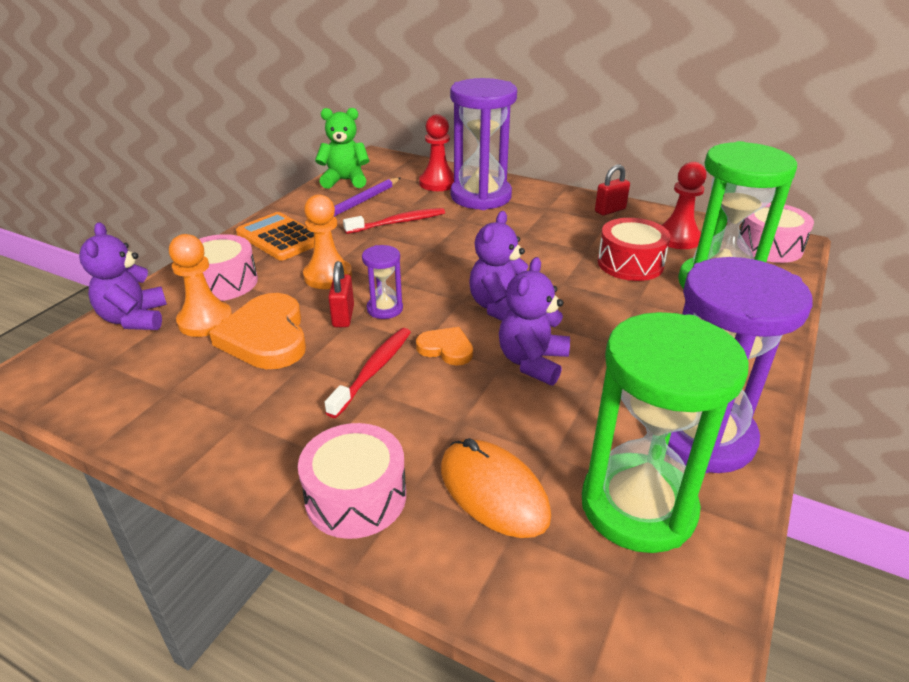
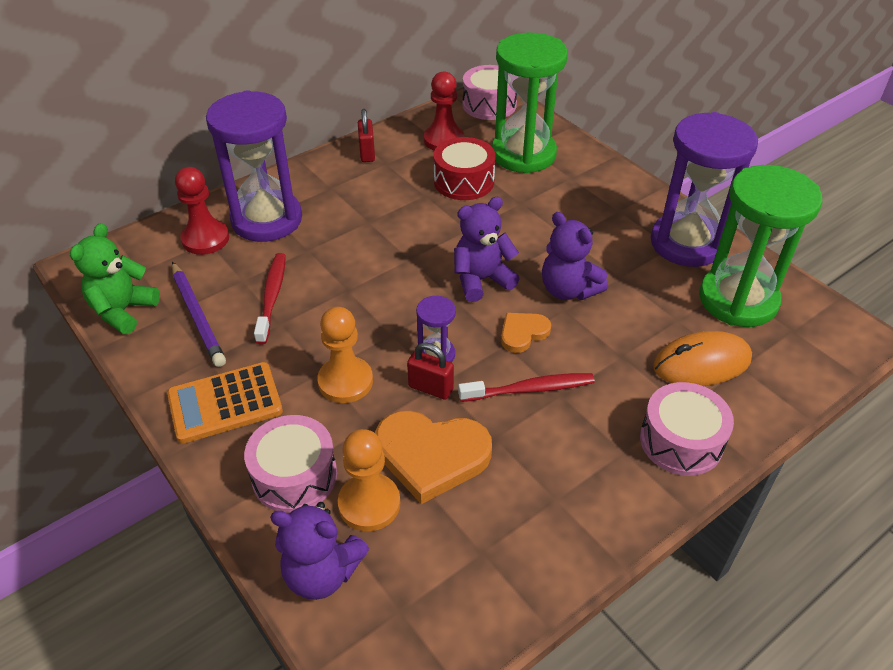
camera: 65 degrees left, 10 degrees up
(373, 371) = (530, 389): red toothbrush -> red toothbrush turned 120 degrees clockwise
(500, 307) = (481, 280): purple teddy bear -> purple teddy bear turned 105 degrees clockwise

